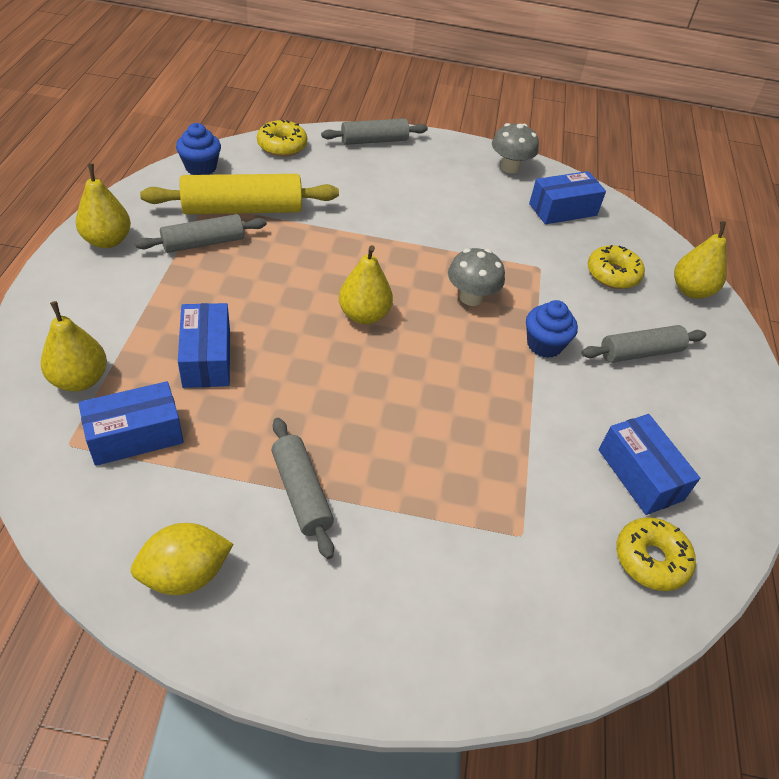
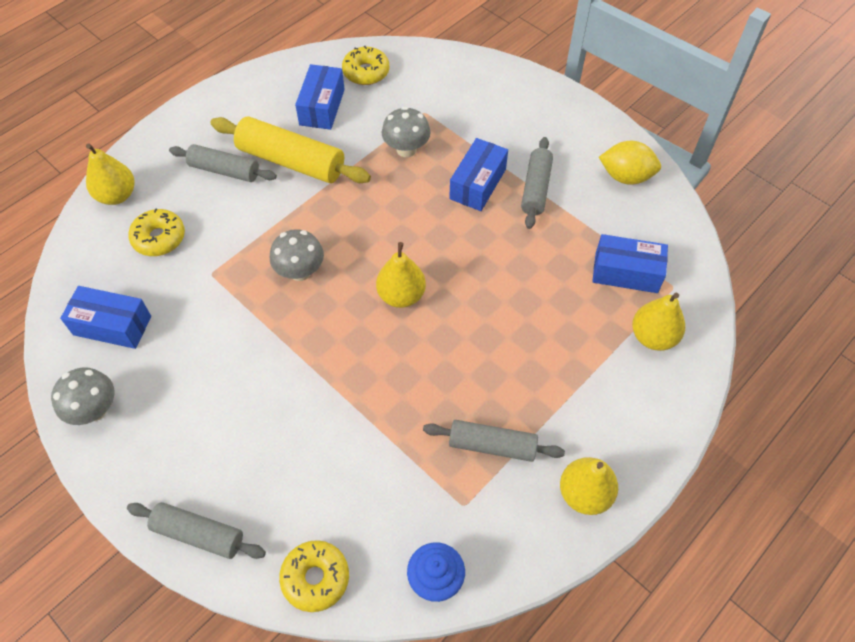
camera: 140 degrees left, 10 degrees up
(206, 358) = (549, 313): blue box -> blue box (478, 184)
(242, 209) = (427, 479): yellow rolling pin -> yellow rolling pin (291, 161)
(494, 468) = (406, 149): none -> grey mushroom
(544, 345) = (286, 207): blue cupcake -> none

